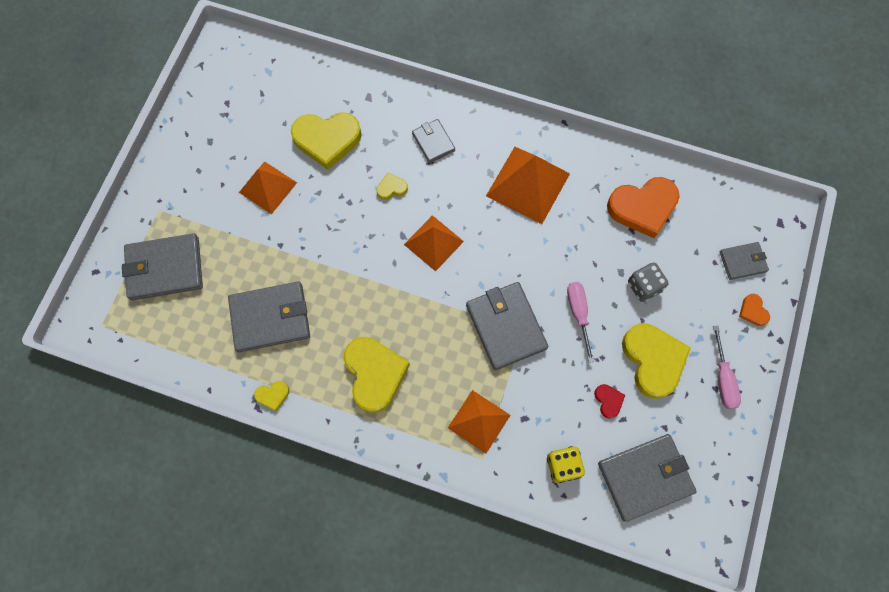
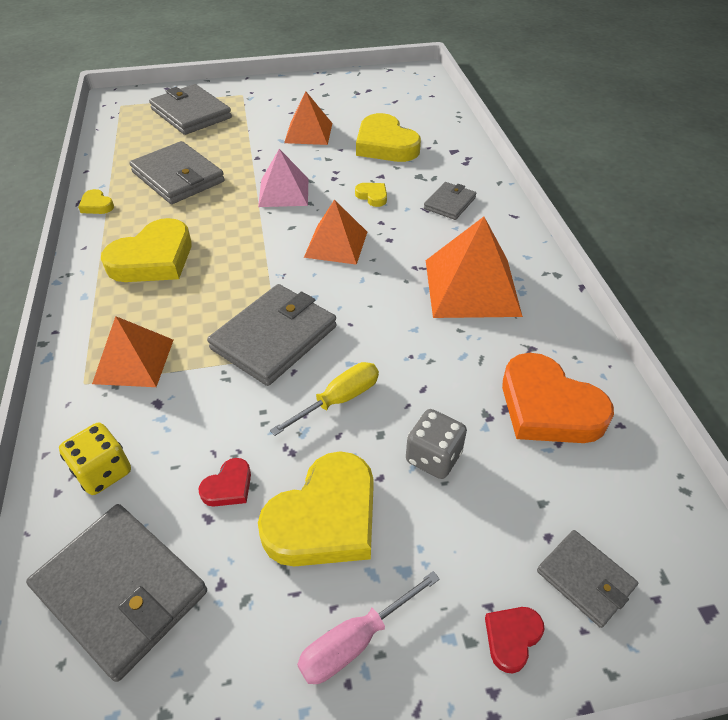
camera: 60 degrees right, 25 degrees down
(345, 247) = (283, 192): none -> pink pyramid
(578, 314) = (338, 400): pink screwdriver -> yellow screwdriver
(753, 311) = (512, 638): orange heart -> red heart

